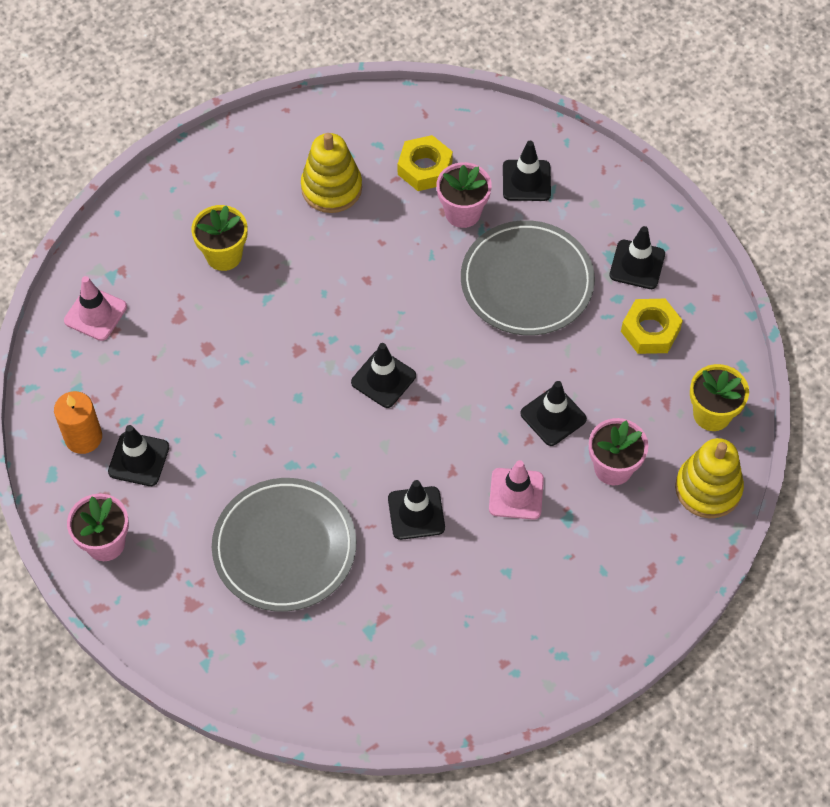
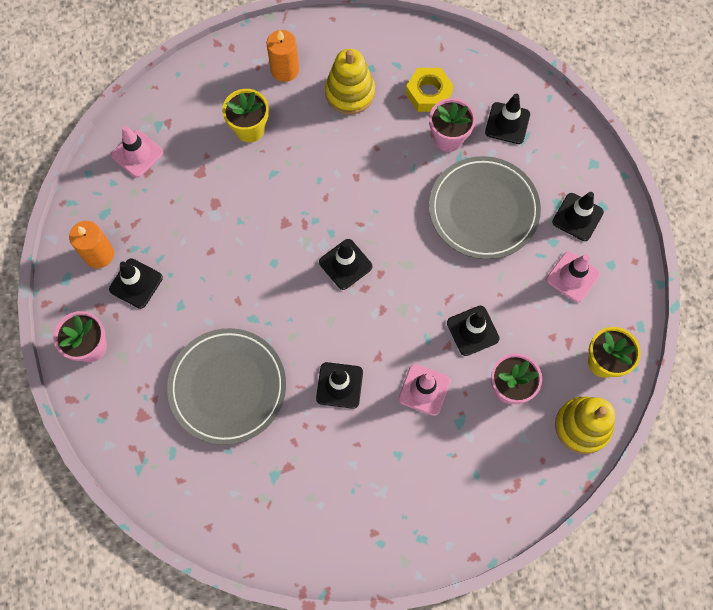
camera: 15 degrees right, 10 degrees up
(246, 179) = (285, 70): none -> orange candle
(650, 331) = (572, 277): yellow nut -> pink traffic cone

